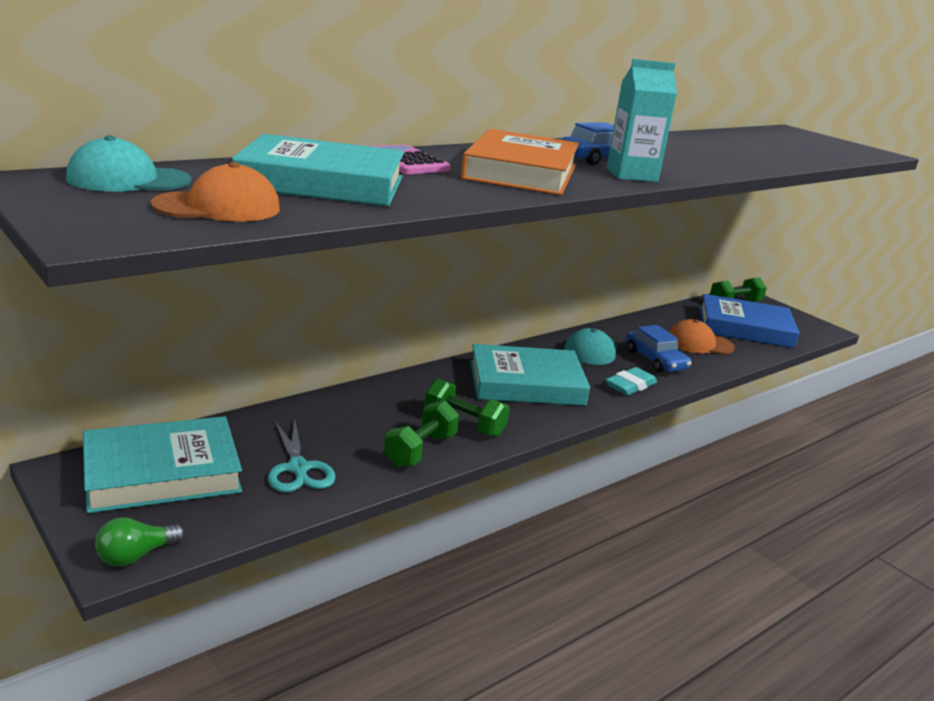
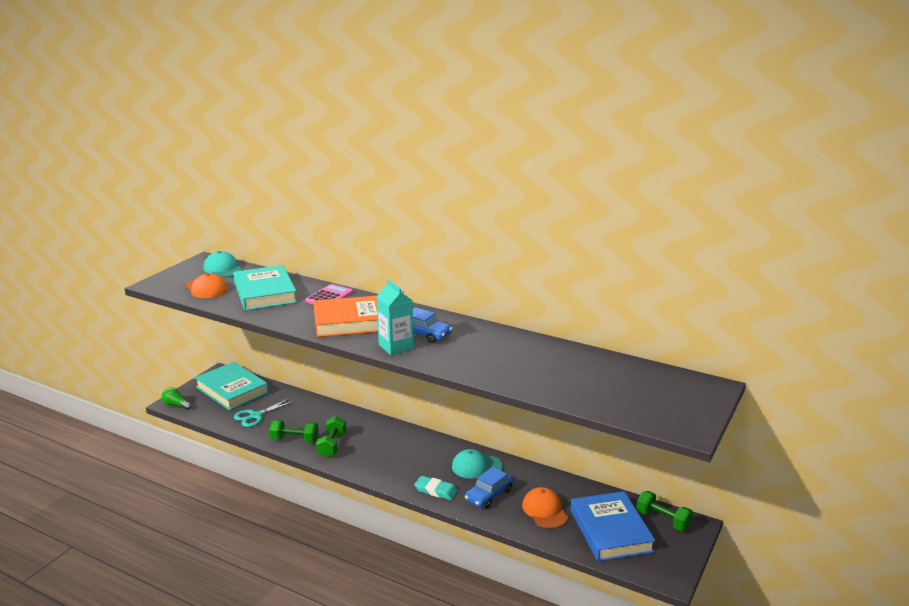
camera: 70 degrees right, 0 degrees up
(526, 383) = (399, 453): turquoise book -> none

